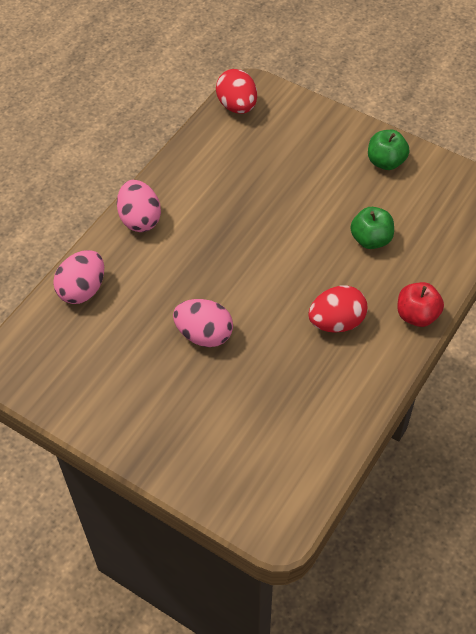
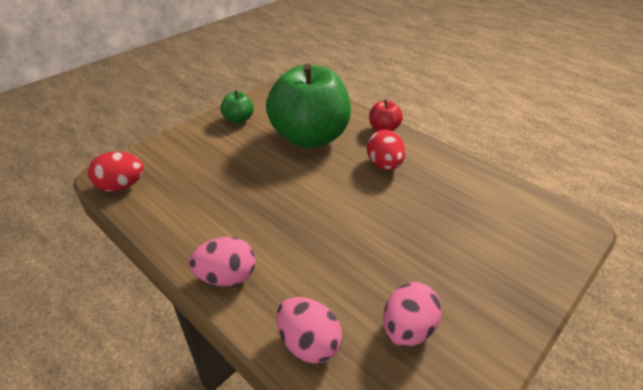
camera: 80 degrees left, 15 degrees down
(204, 334) = (387, 244): pink egg -> pink egg (408, 329)
(371, 239) = (310, 137): green apple -> green apple, size x2.38

